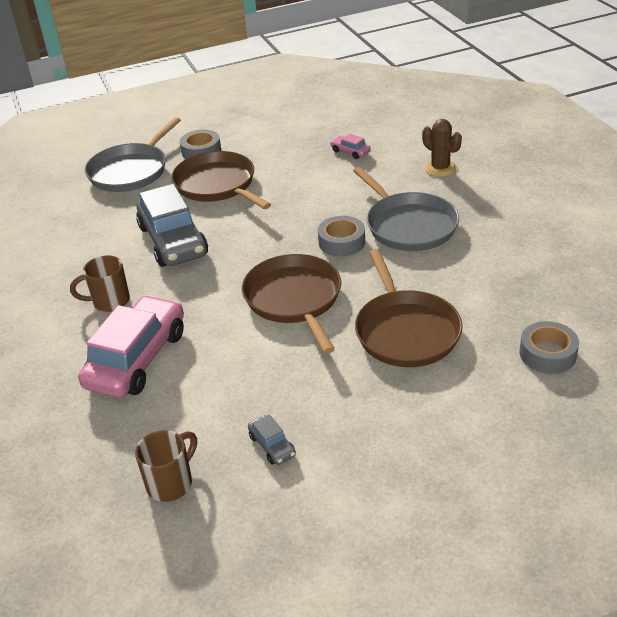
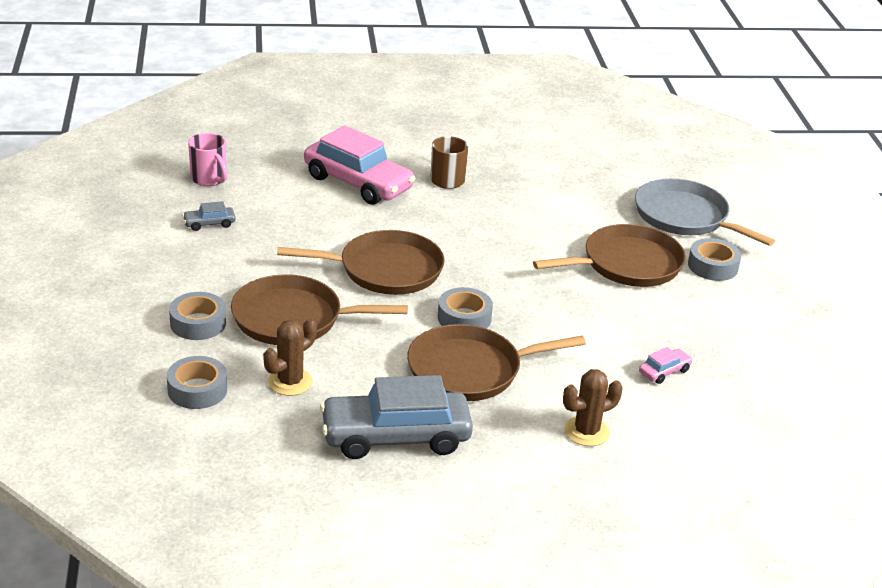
camera: 100 degrees right, 5 degrees down
(171, 483) = (209, 179): brown mug -> pink mug
(173, 241) = (527, 222): grey car -> grey car (395, 436)
(408, 225) = (470, 370): grey pan -> brown pan
(455, 388) = (198, 323): none -> grey tape
(494, 306) = (290, 382): none -> brown cactus

